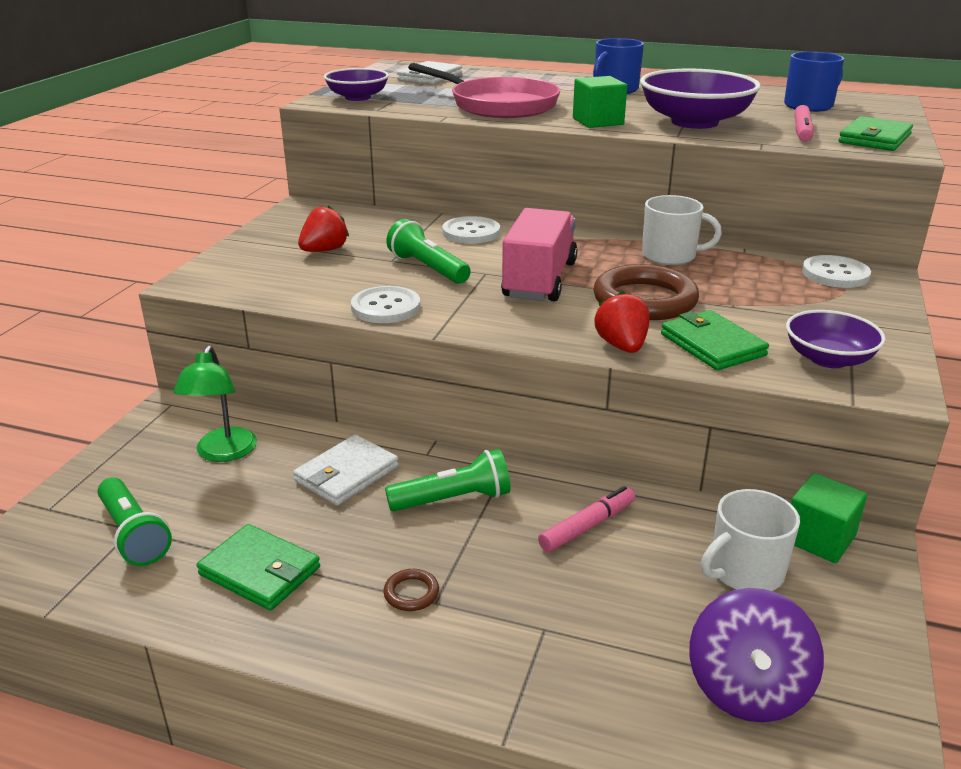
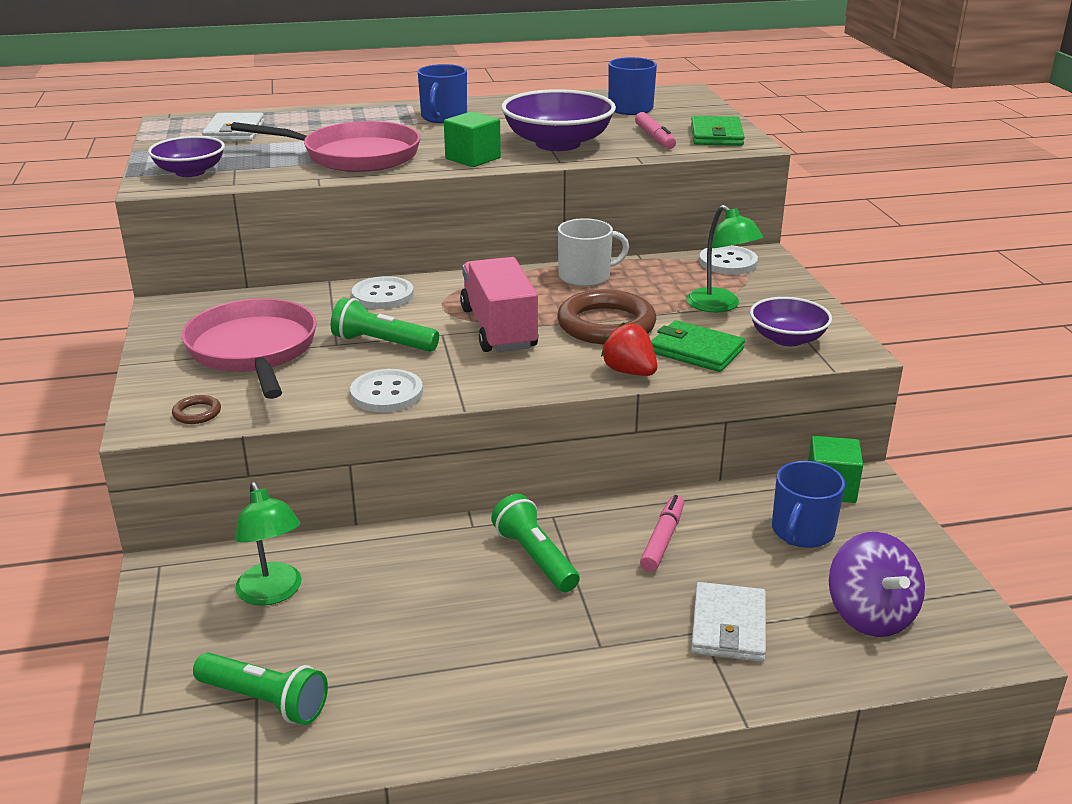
camera: 30 degrees left, 0 degrees up
(260, 571) = (425, 682): green wallet -> none
(324, 250) = (254, 351): red strawberry -> pink pan
(347, 474) = (417, 569): white wallet -> white wallet (728, 626)
(411, 593) = (575, 647): brown ring -> brown ring (197, 413)
(453, 500) = (535, 557): green flashlight -> green flashlight turned 75 degrees counterclockwise
(745, 571) = (802, 531): white mug -> blue mug
(783, 311) = (719, 306): none -> green lamp

